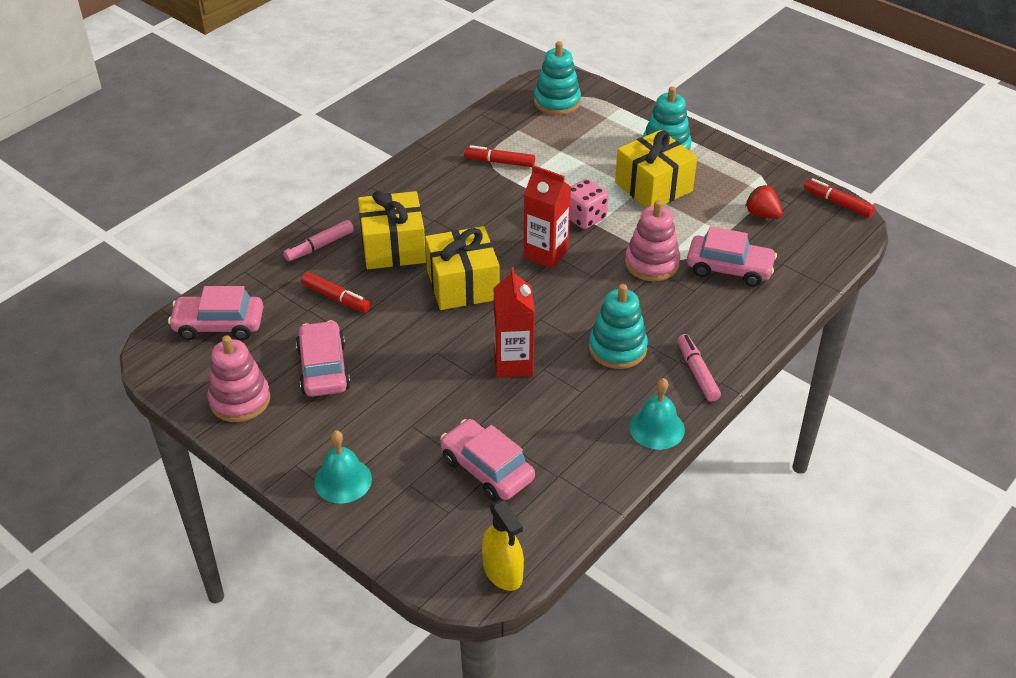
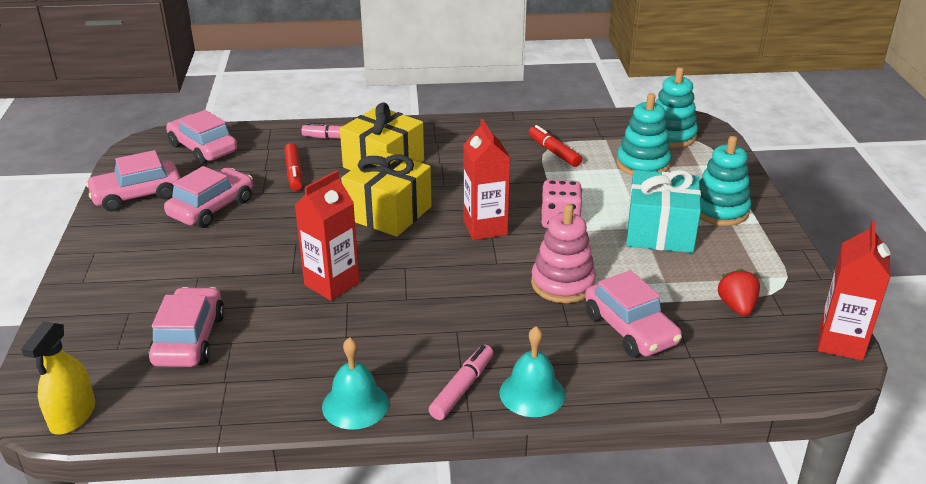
camera: 45 degrees right, 10 degrees down
(240, 400) = (137, 195): pink stacking toy -> pink car
(343, 480) = (100, 280): turquoise bell -> turquoise bell (532, 393)
(617, 348) = (427, 325): turquoise stacking toy -> turquoise stacking toy (642, 164)
(653, 187) = (660, 231): yellow gift -> turquoise gift
(837, 203) = (840, 343): red marker -> red carton

